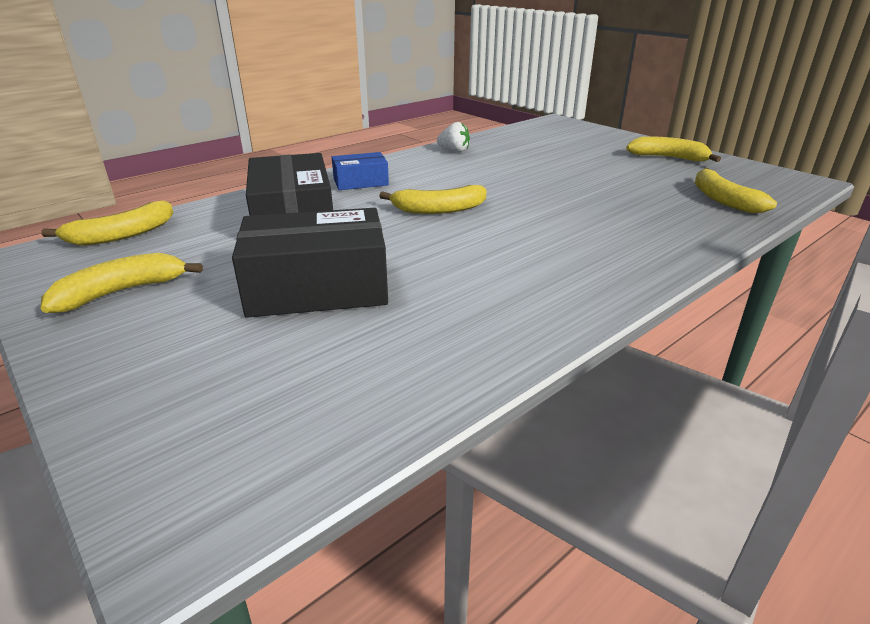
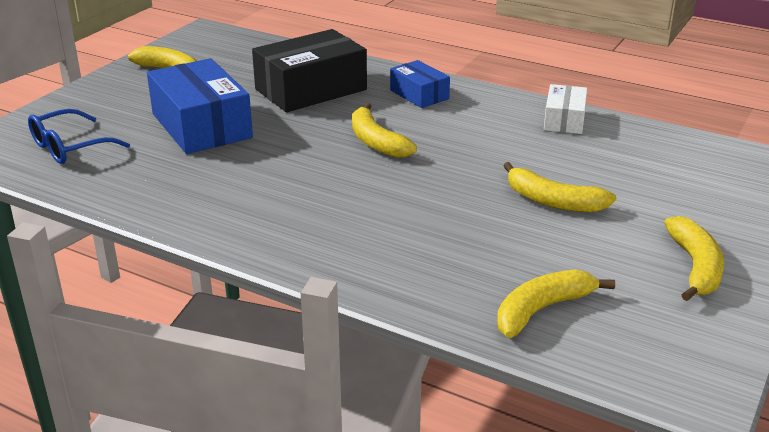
camera: 70 degrees right, 0 degrees up
(122, 235) = (249, 44): yellow banana -> yellow banana (553, 201)
(282, 400) = (70, 147): none -> blue glasses
(317, 287) = (201, 125): black box -> blue box
(454, 151) = (564, 120): white strawberry -> white box

